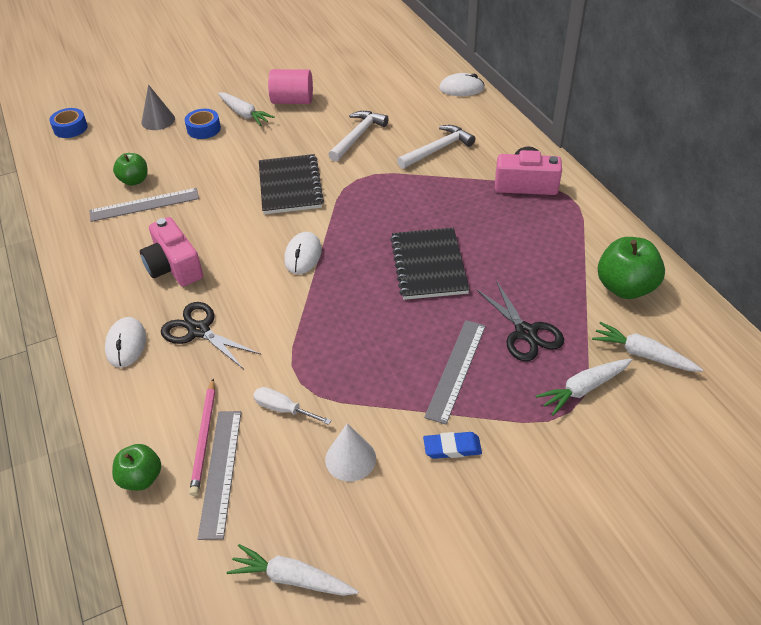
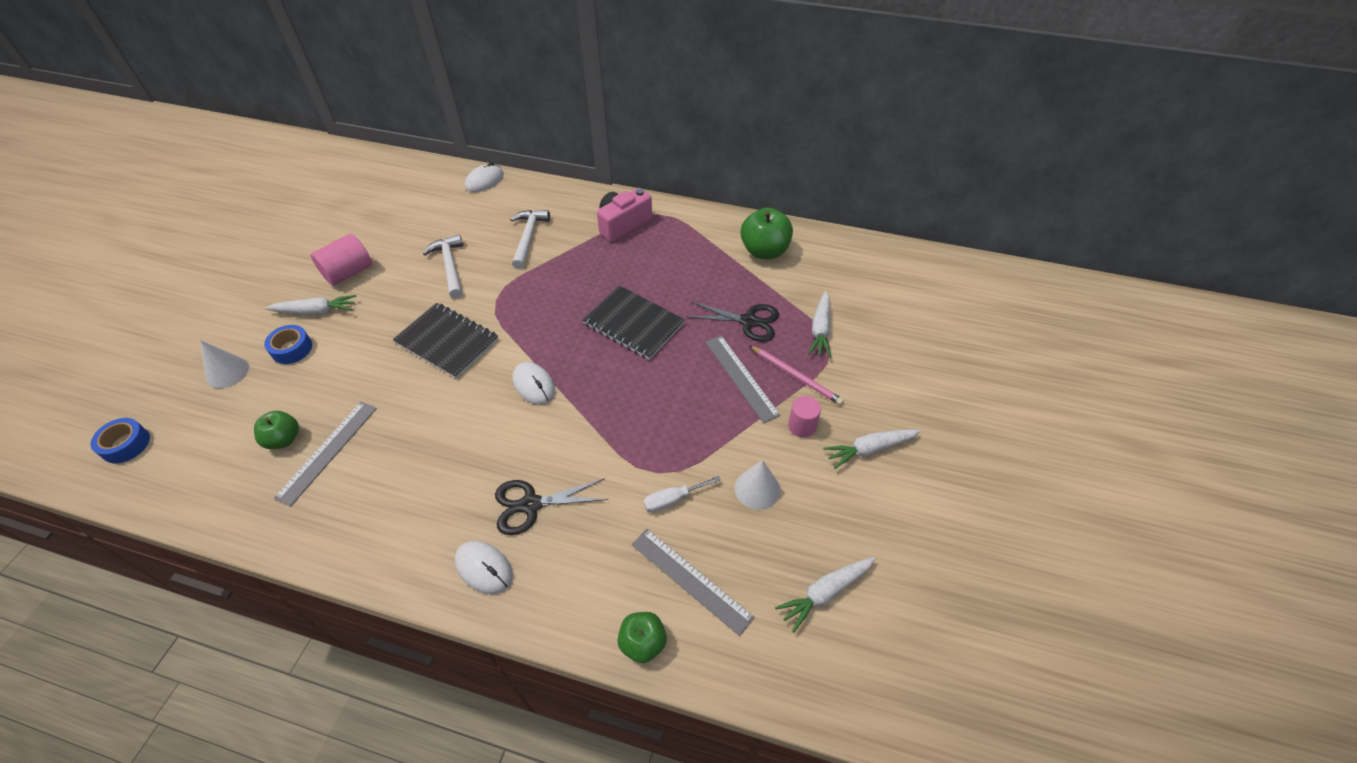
camera: 50 degrees left, 5 degrees up
(158, 120) = (227, 372): grey cone -> white cone
(174, 267) = (436, 477): pink camera -> none
(204, 438) = (647, 571): pink pencil -> pink pencil (796, 376)
(452, 447) = (801, 426): blue eraser -> pink cylinder
(642, 354) = (822, 284): white carrot -> white carrot (869, 449)

